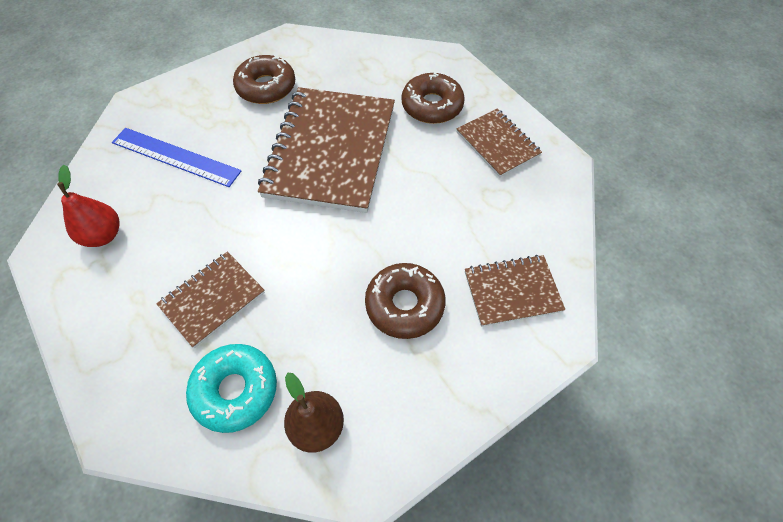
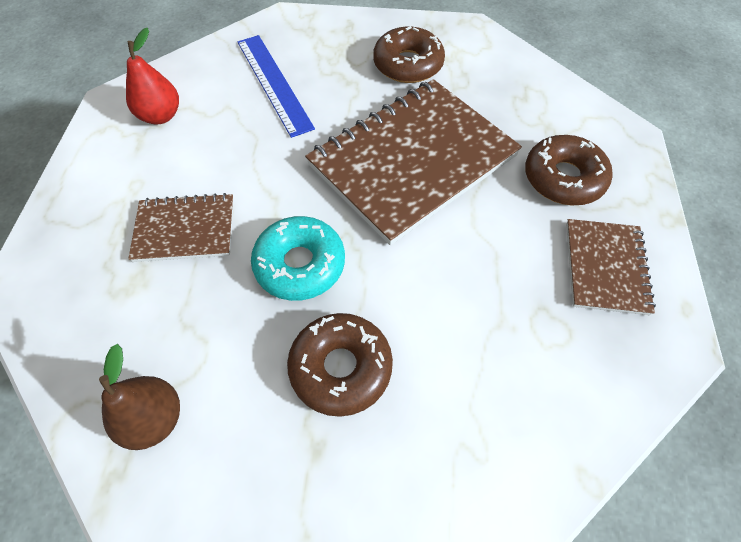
camera: 40 degrees right, 0 degrees up
(235, 390) = (126, 326): turquoise donut -> turquoise donut (300, 264)
(512, 291) = (469, 447): brown notebook -> none

